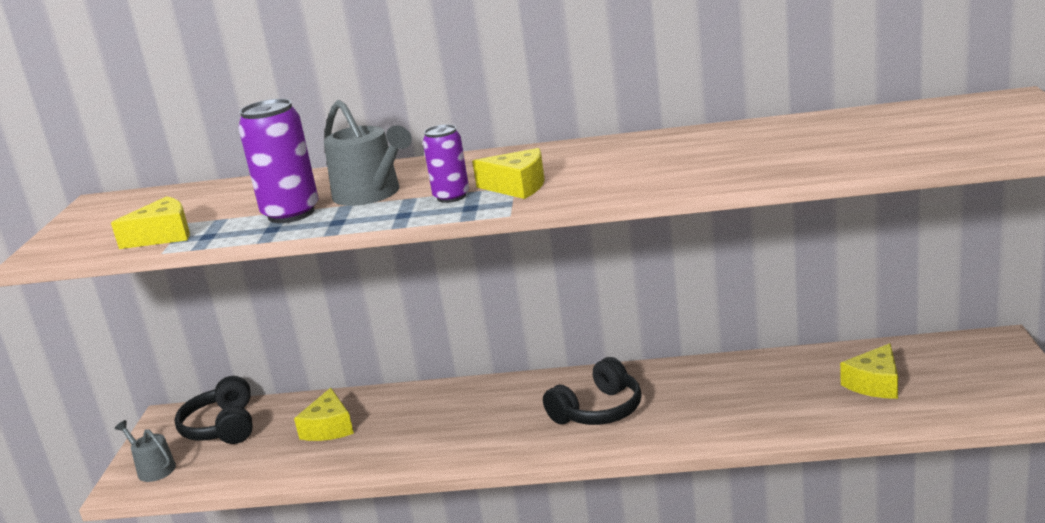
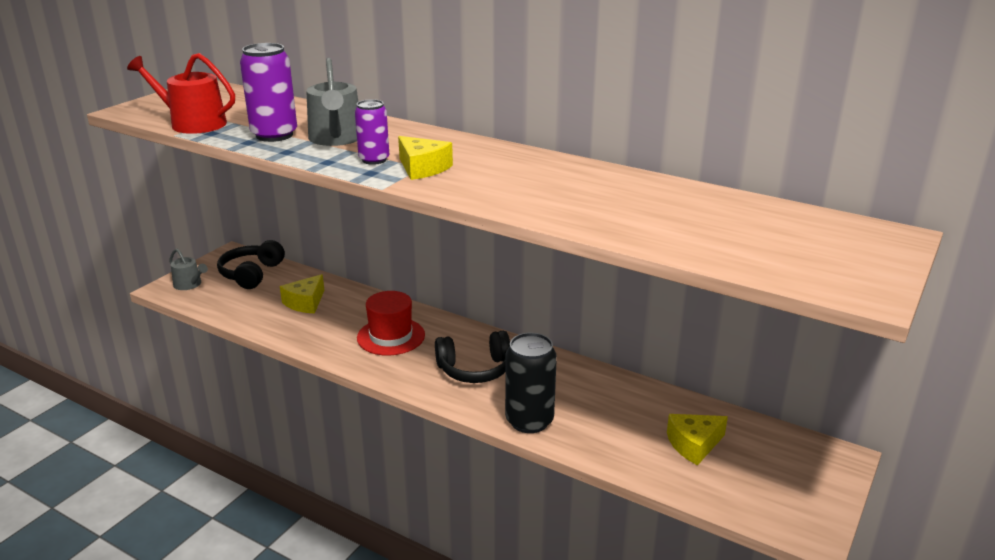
camera: 25 degrees right, 5 degrees up
(153, 468) = (189, 284): grey watering can -> grey watering can turned 150 degrees clockwise
(163, 236) = (192, 123): yellow cheese -> red watering can
(471, 419) = (391, 336): none -> red hat
(708, 430) = (529, 421): none -> black can

